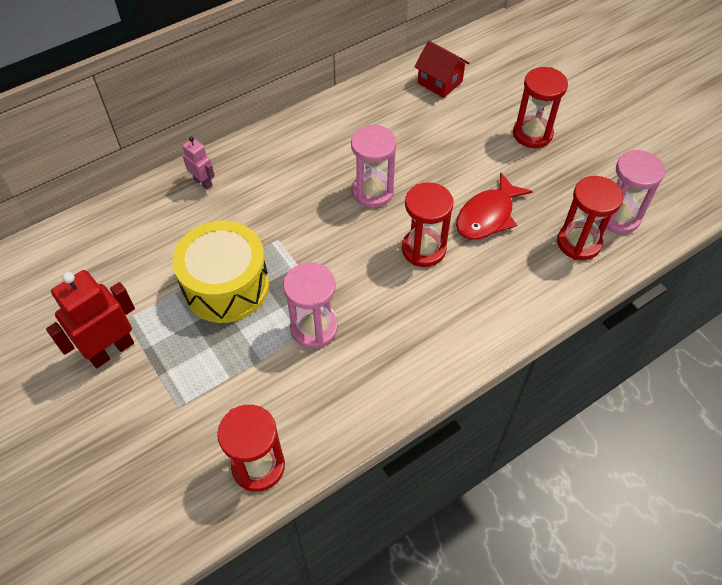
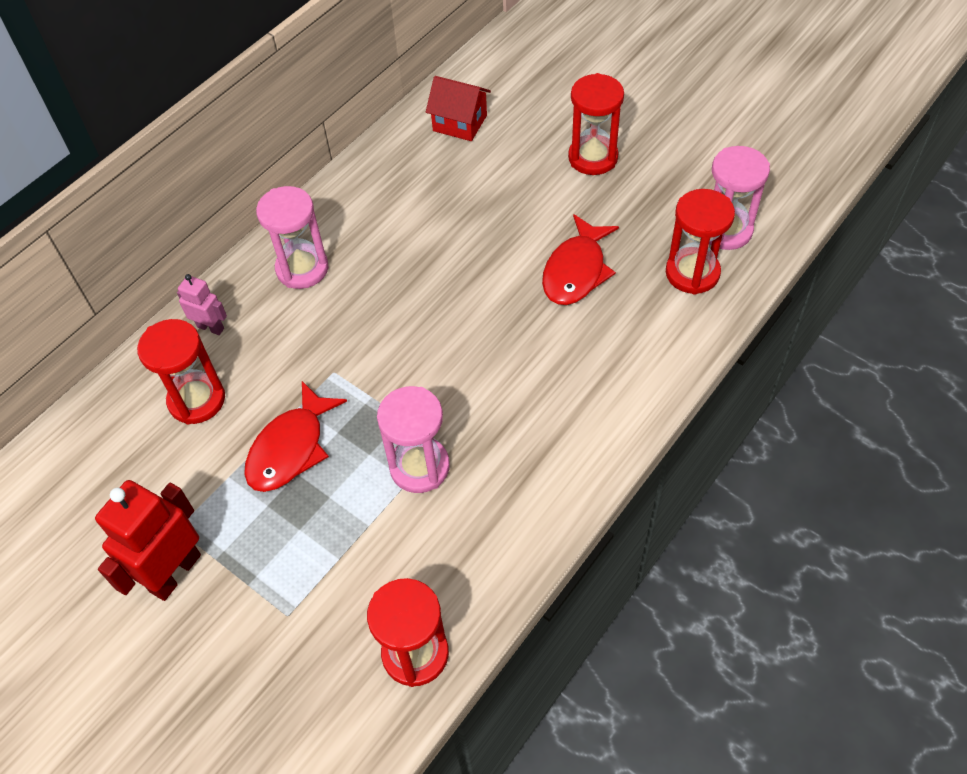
camera: 15 degrees left, 0 degrees up
(226, 286) = (291, 448): yellow drum -> red fish
(372, 192) = (428, 280): pink hourglass -> pink hourglass (302, 269)
(423, 249) = (515, 333): red hourglass -> red hourglass (197, 400)

